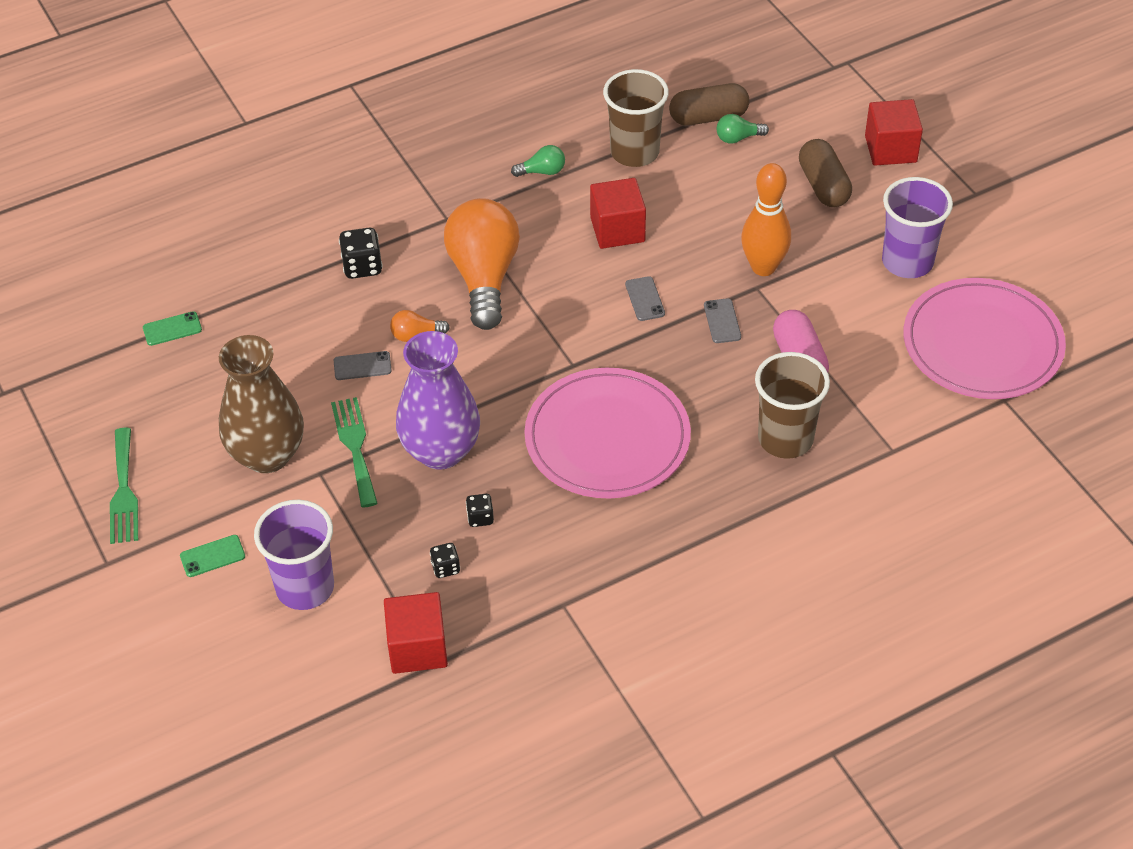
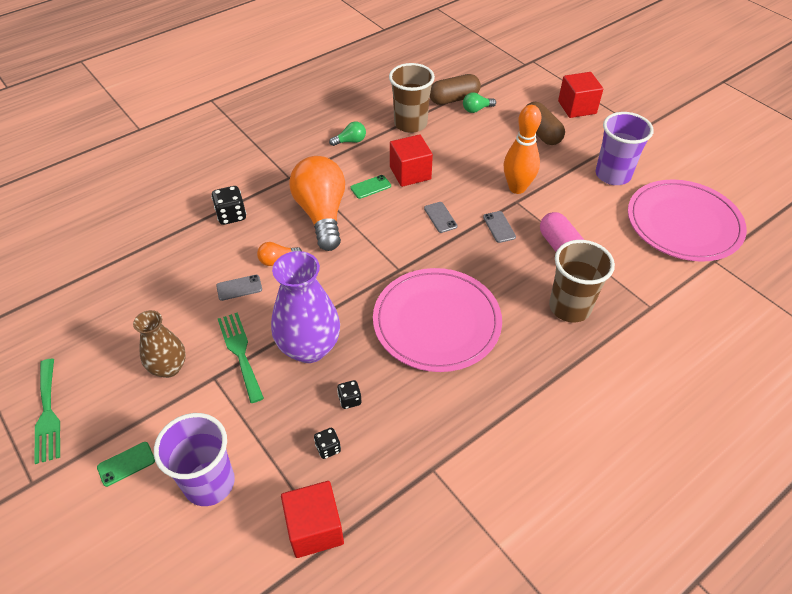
camera: 10 degrees left, 0 degrees up
(172, 329) = (88, 275): green phone -> green phone (370, 187)
(267, 455) = (169, 367): brown vase -> brown vase, size x0.63

